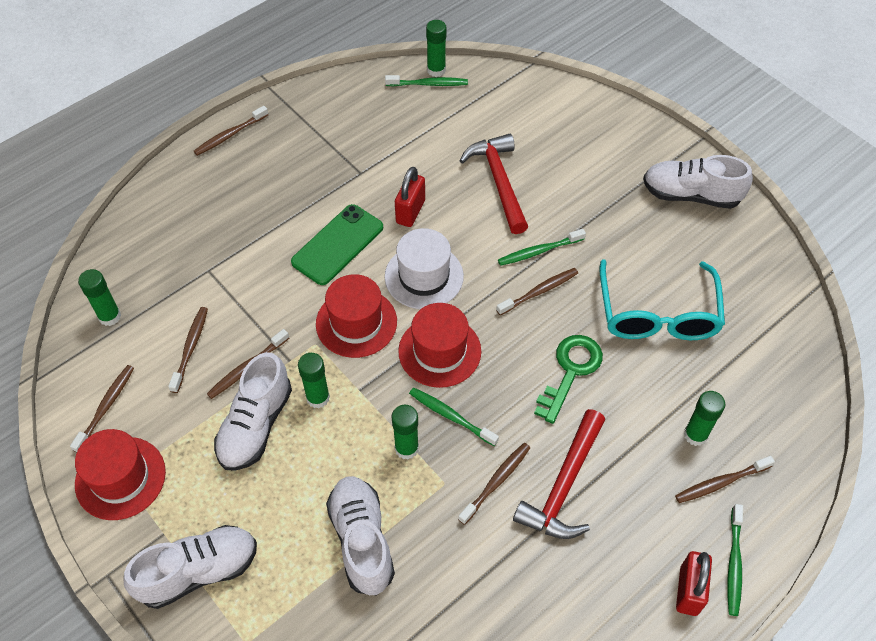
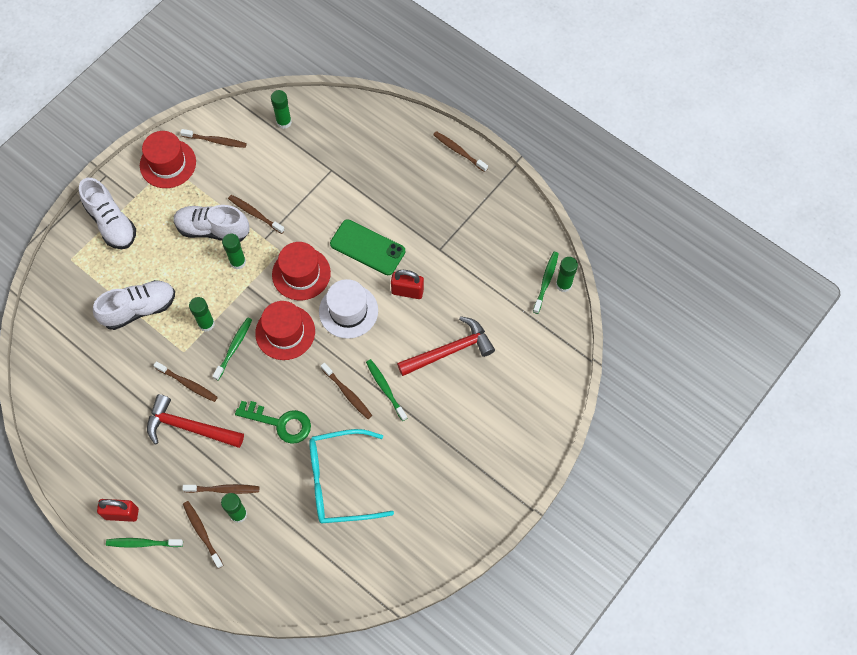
camera: 80 degrees right, 10 degrees up
(190, 348) = (266, 176): brown toothbrush -> brown toothbrush (223, 489)
(428, 84) = (546, 281): green toothbrush -> green toothbrush turned 150 degrees counterclockwise
(691, 195) = (465, 502): white shoe -> none

